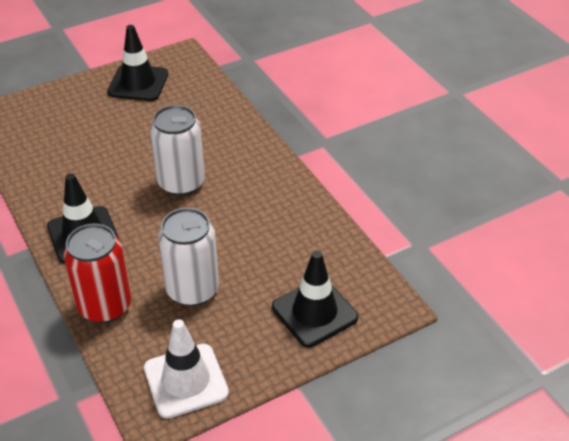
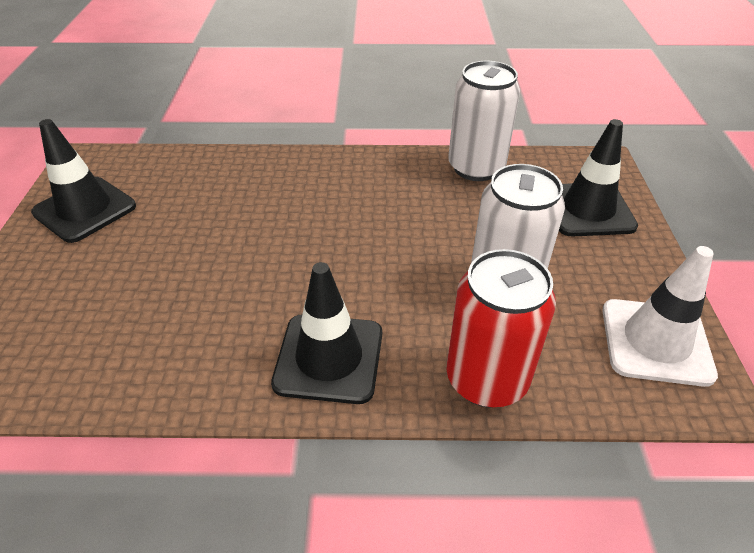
camera: 60 degrees left, 0 degrees up
(181, 183) = (311, 235): white can -> white can (476, 168)

